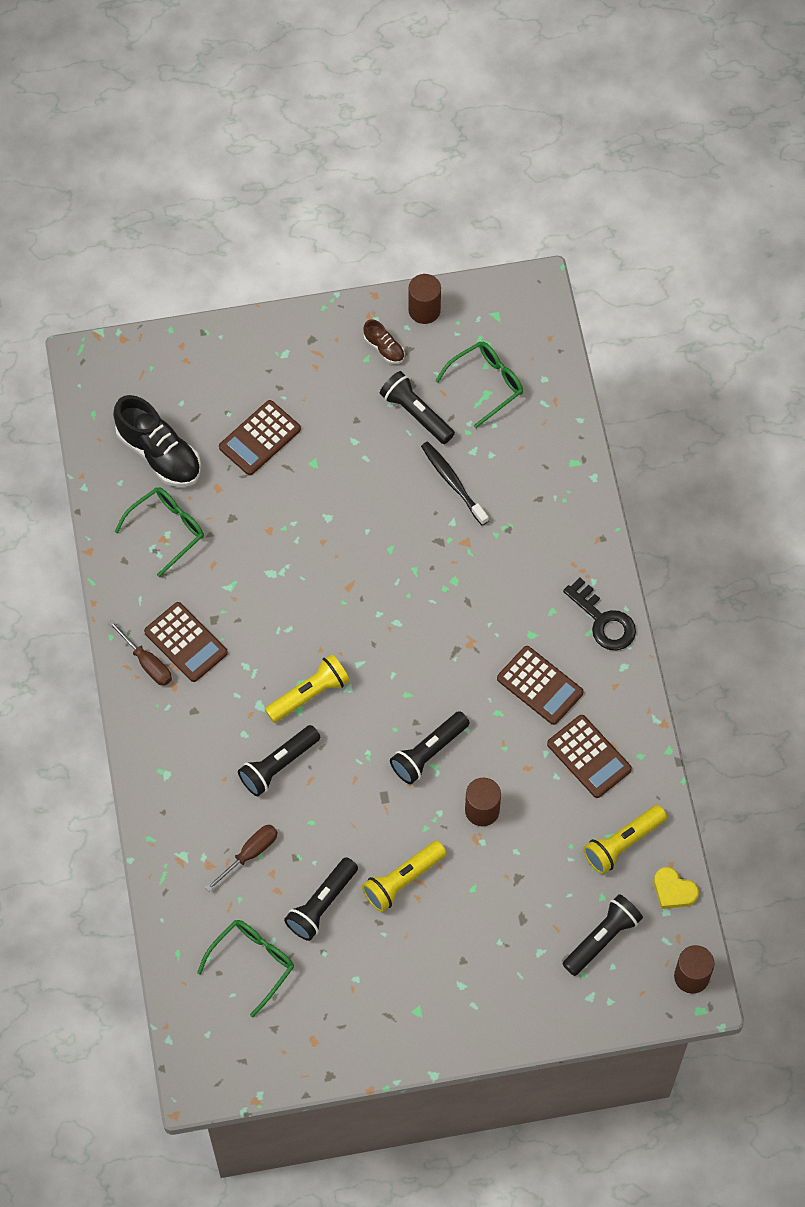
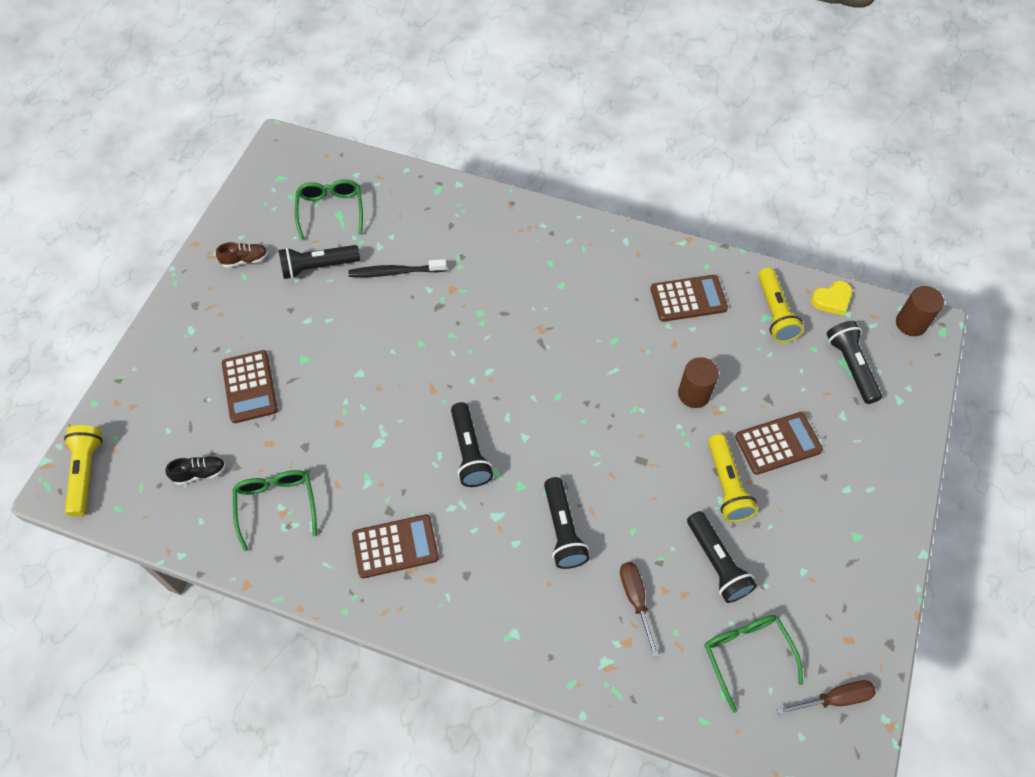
camera: 60 degrees left, 5 degrees down
(147, 663) = (392, 591): brown screwdriver -> brown screwdriver (834, 699)
(159, 453) = (200, 473): black shoe -> black shoe, size x0.49
(309, 694) = (511, 470): yellow flashlight -> yellow flashlight (86, 472)
(424, 310) = (236, 218): brown cylinder -> none
(428, 752) = (620, 407): black flashlight -> black flashlight (469, 452)
(540, 685) = (608, 301): brown calculator -> brown calculator (778, 443)
(603, 621) = (580, 234): black key -> none

